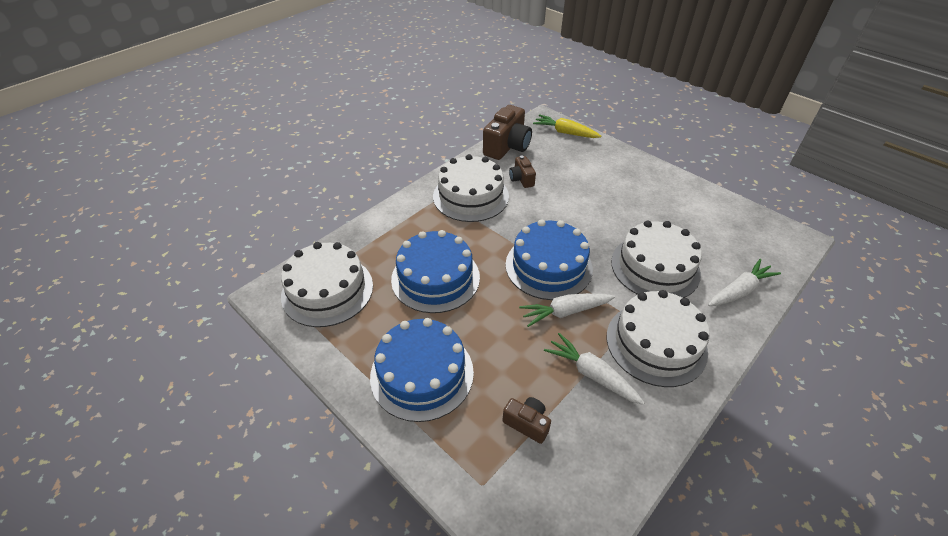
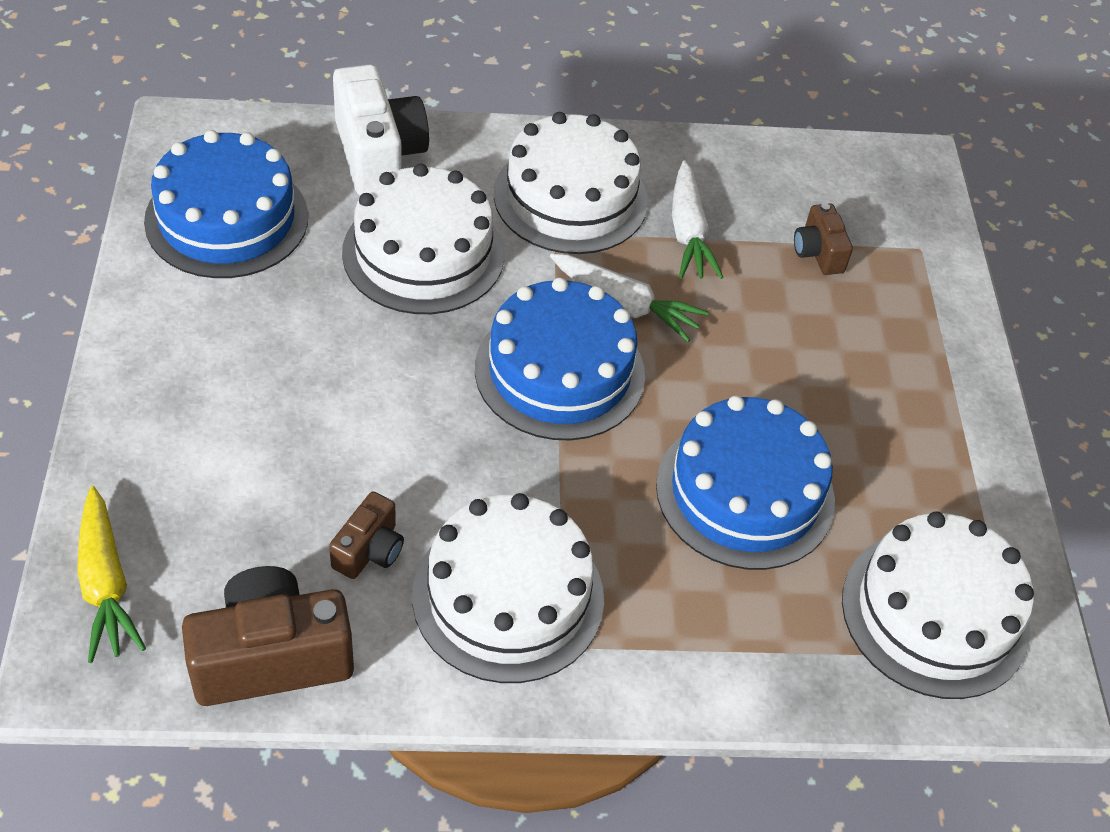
camera: 140 degrees left, 5 degrees up
(422, 373) = (890, 386): blue cake -> blue cake (227, 219)
(739, 291) = (378, 155): white carrot -> white camera

